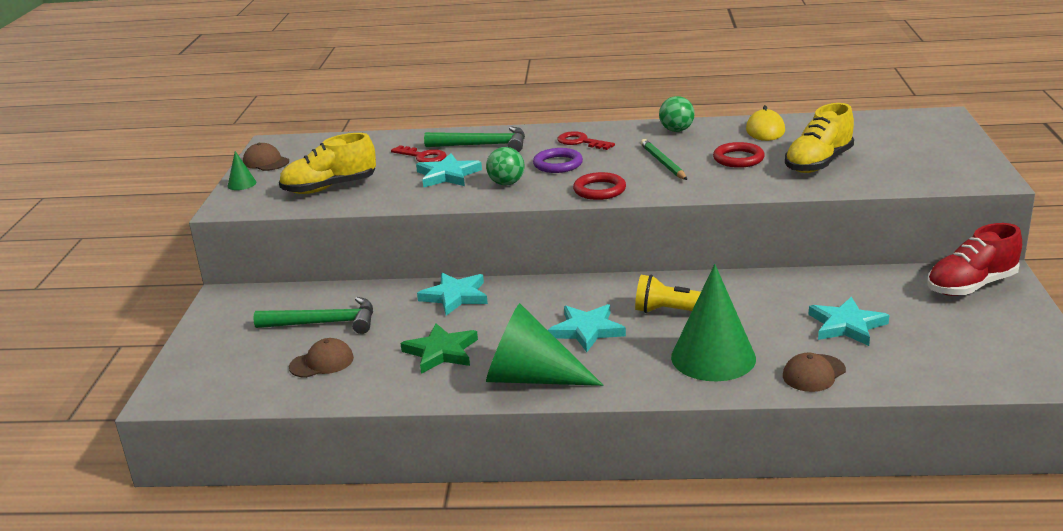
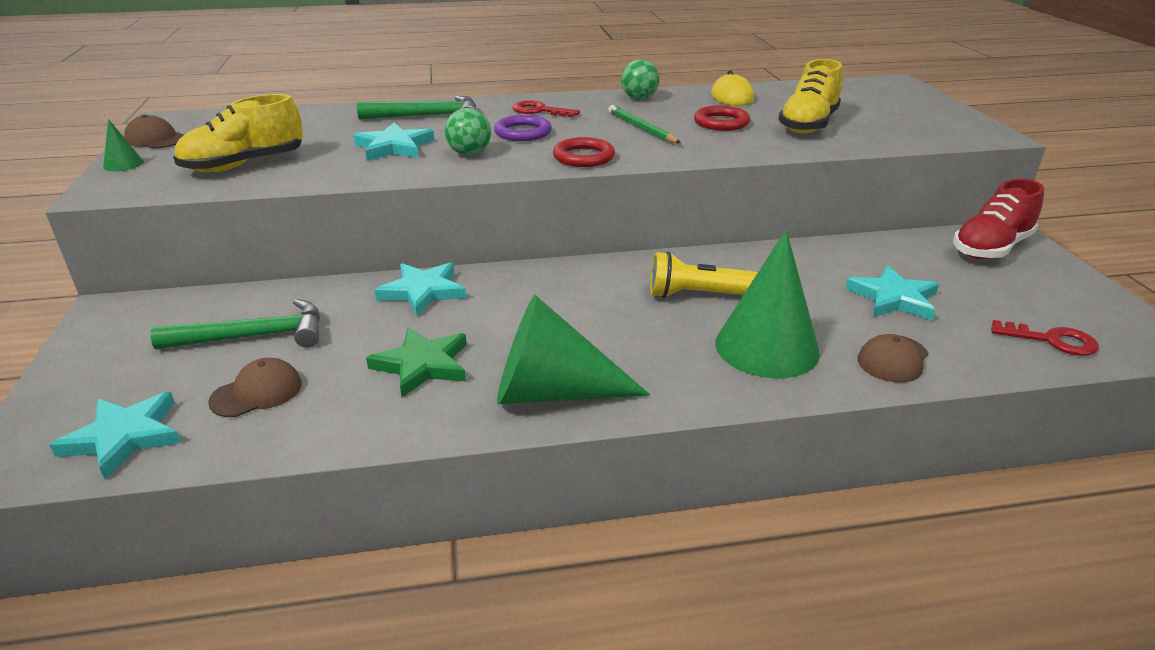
camera: 15 degrees left, 5 degrees up
(423, 156) = (358, 129): red key -> red key (1052, 340)
(587, 330) = (601, 324): turquoise star -> turquoise star (124, 437)

